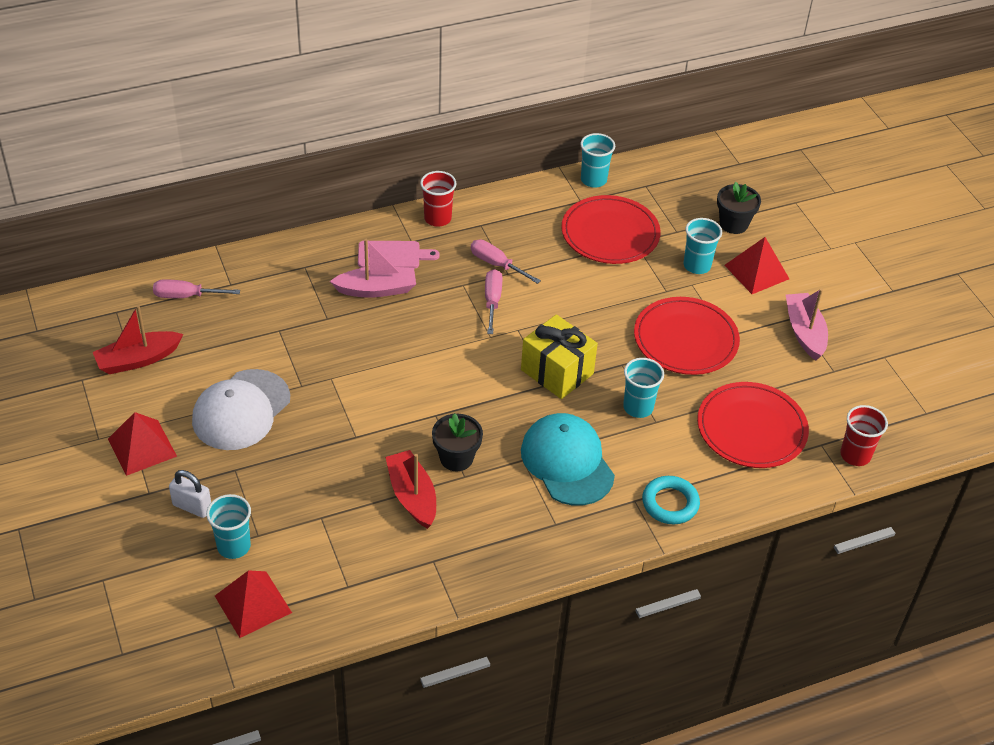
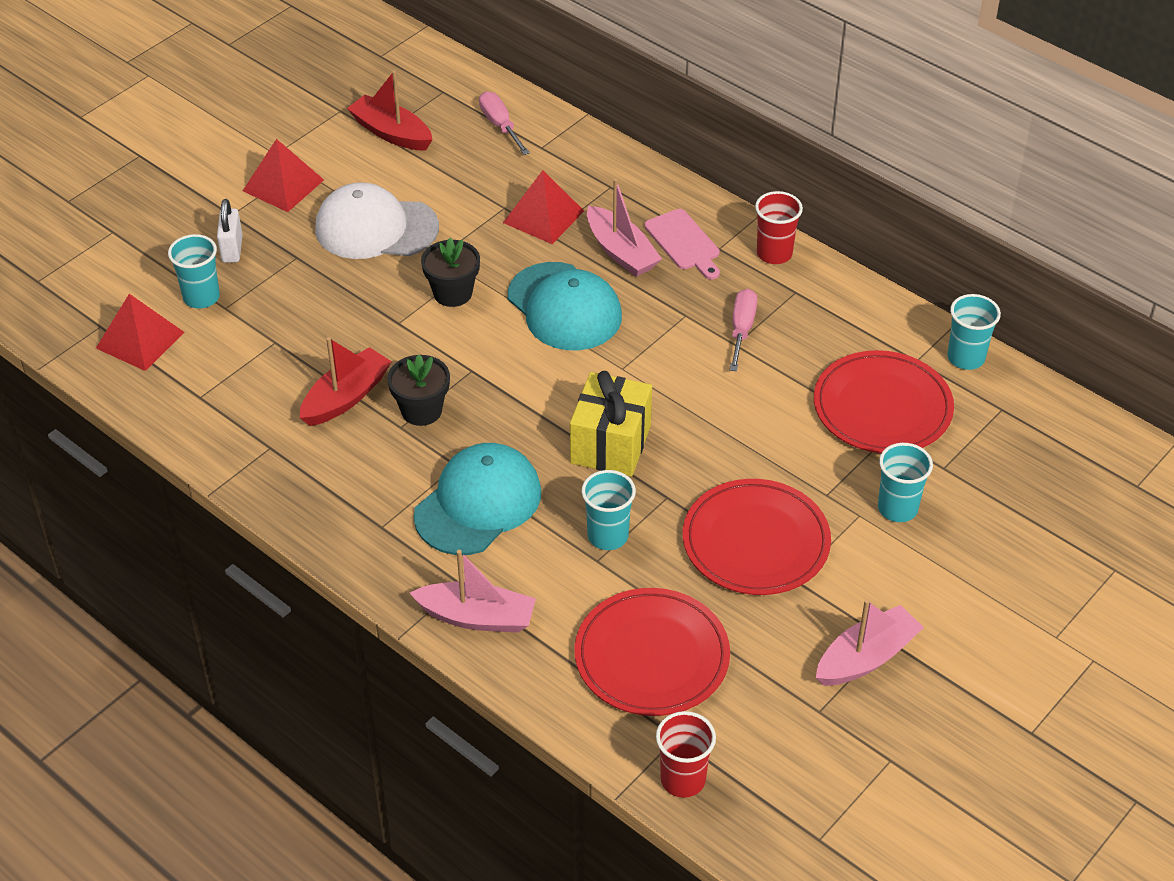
camera: 65 degrees right, 0 degrees up
(409, 341) = (564, 307): none -> turquoise cap
(492, 301) = (679, 349): pink screwdriver -> none
(670, 503) = (477, 617): turquoise ring -> pink boat
(733, 224) = (1009, 519): black flower pot -> black flower pot (452, 293)
(756, 272) = (938, 571): red pyramid -> red pyramid (543, 216)

